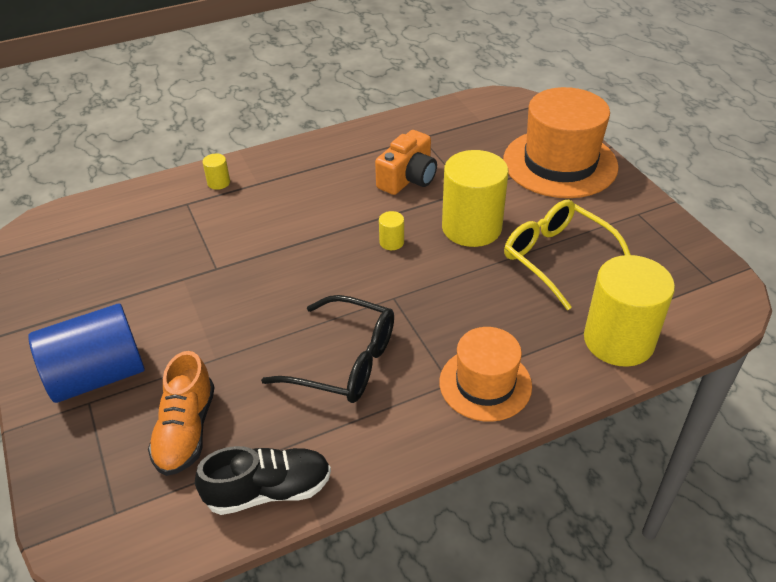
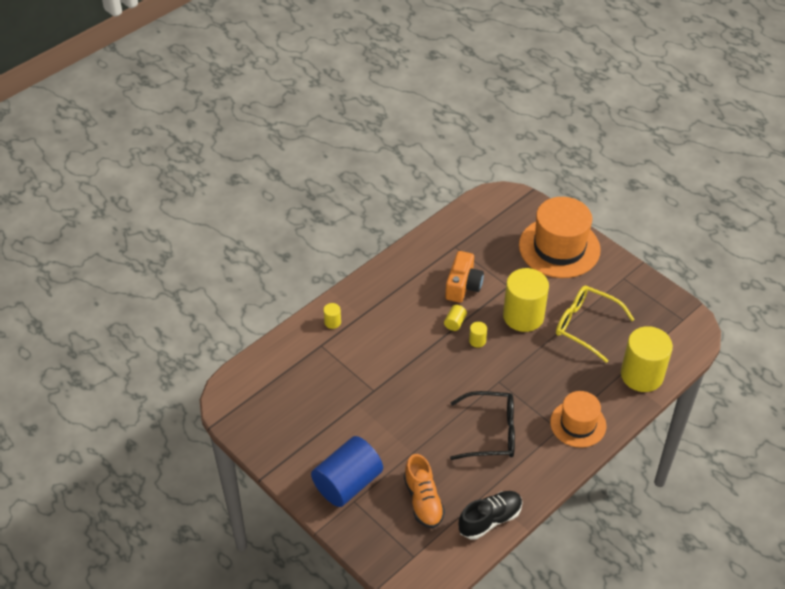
camera: 20 degrees left, 5 degrees up
(373, 215) = (455, 323): none -> yellow cylinder

